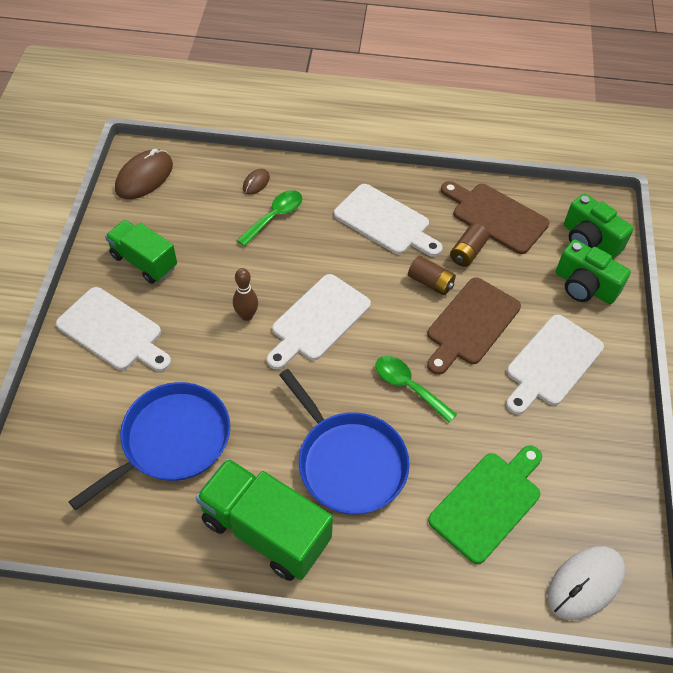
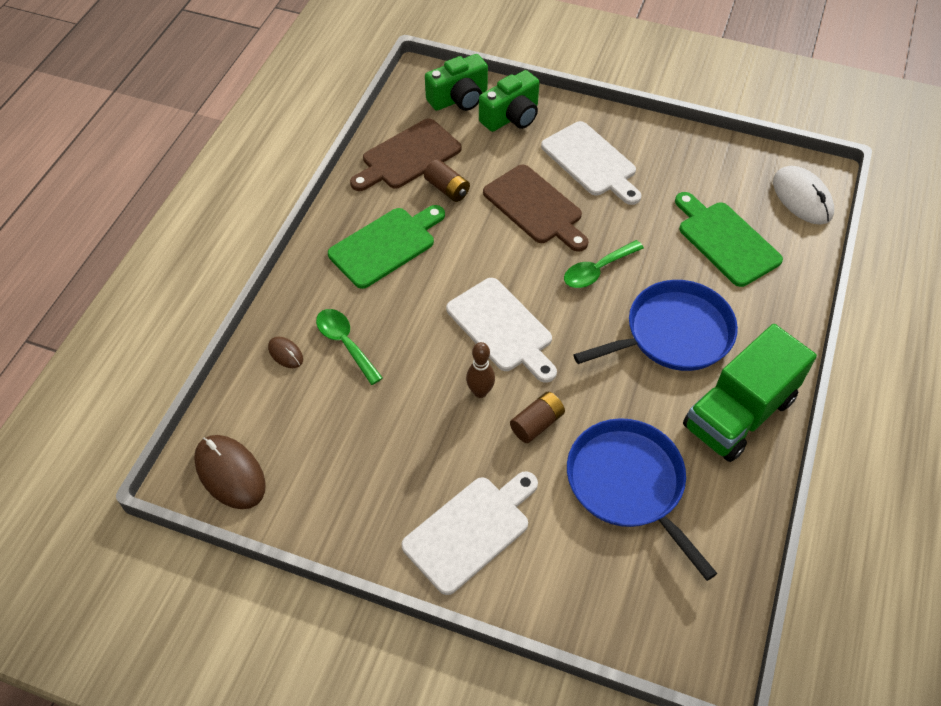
camera: 75 degrees left, 0 degrees up
(144, 262) = (373, 487): green truck -> none
(385, 222) = (385, 245): white cutting board -> green cutting board
(430, 282) = (477, 226): brown battery -> brown battery (537, 423)

